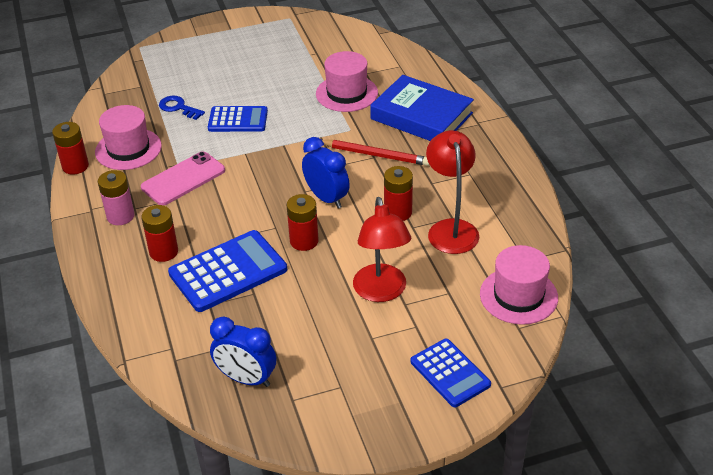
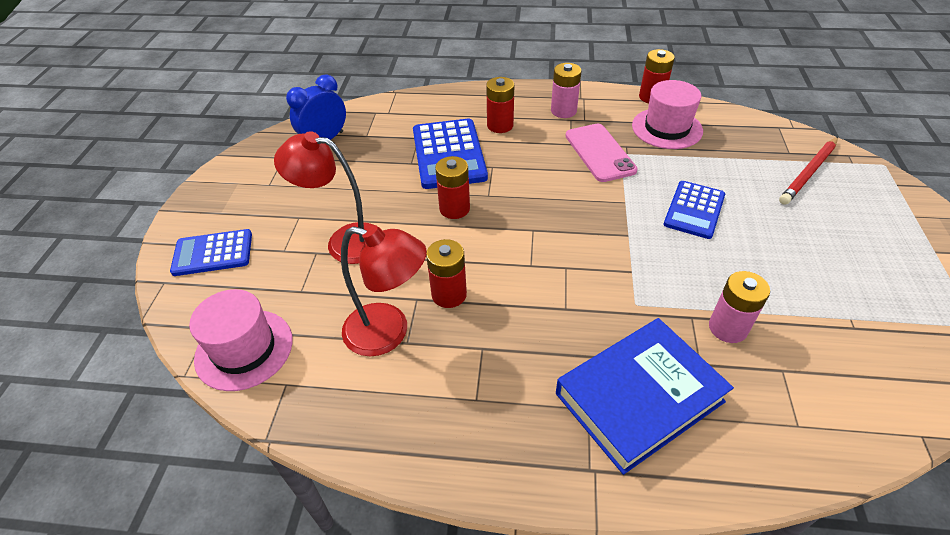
camera: 115 degrees right, 5 degrees up
(178, 108) = (735, 171): blue key -> none
(326, 198) = (510, 243): blue clock -> none
(346, 93) = (727, 328): pink hat -> pink battery
(376, 155) = (568, 311): red pencil -> red pencil (808, 173)

